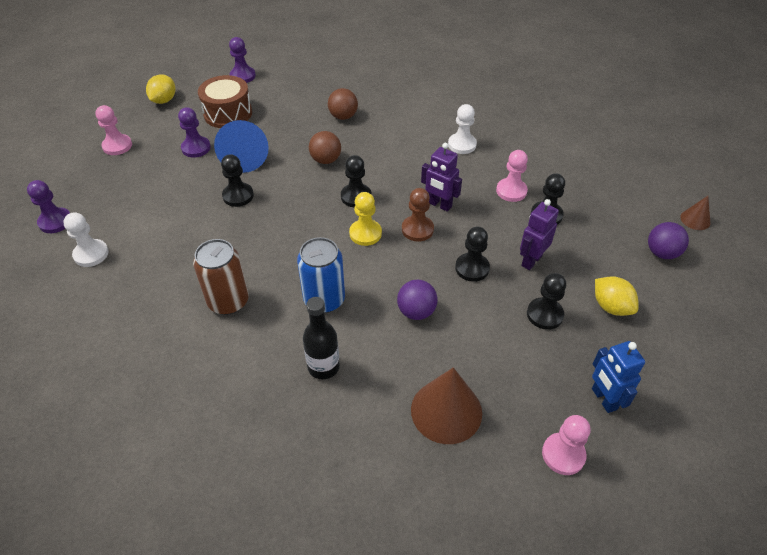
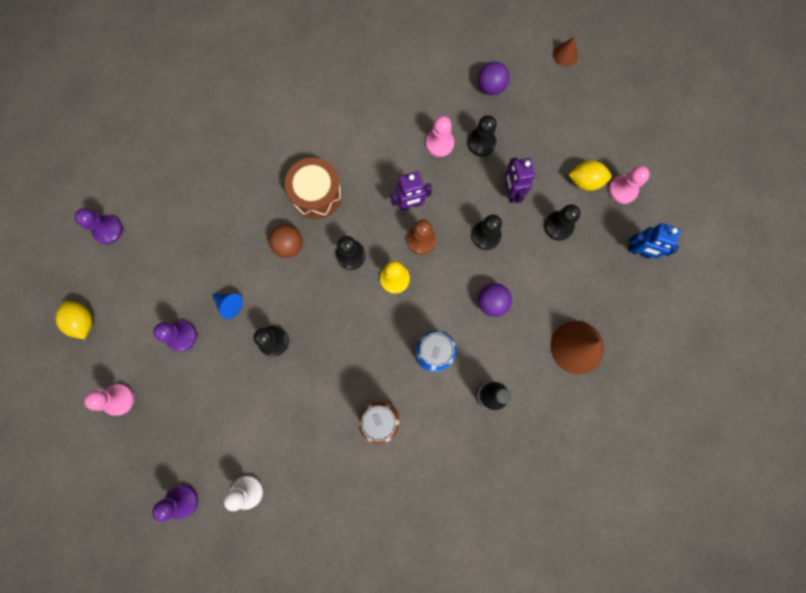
camera: 50 degrees left, 30 degrees up
(228, 113) = (155, 279): brown drum -> brown drum (316, 194)
(245, 157) = (229, 304): blue cone -> blue cone, size x0.51
(343, 116) = (245, 190): brown ball -> none
(462, 145) = (361, 131): white pawn -> none
(563, 454) = (653, 307): pink pawn -> pink pawn (622, 190)
(661, 253) = (572, 106): purple ball -> purple ball (491, 87)

